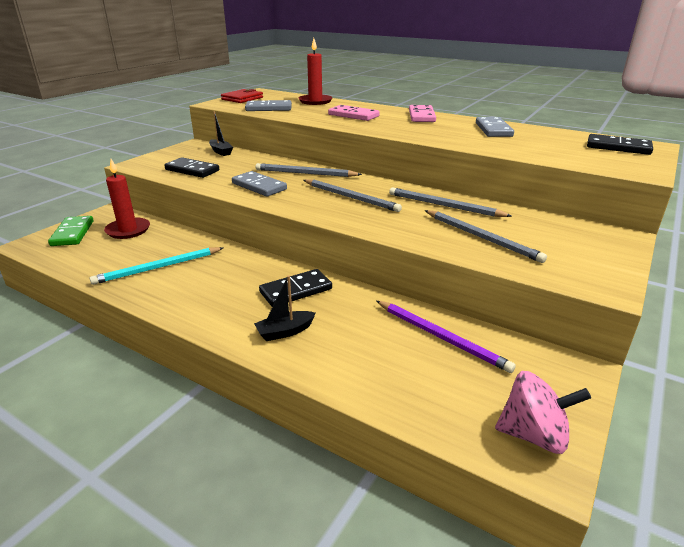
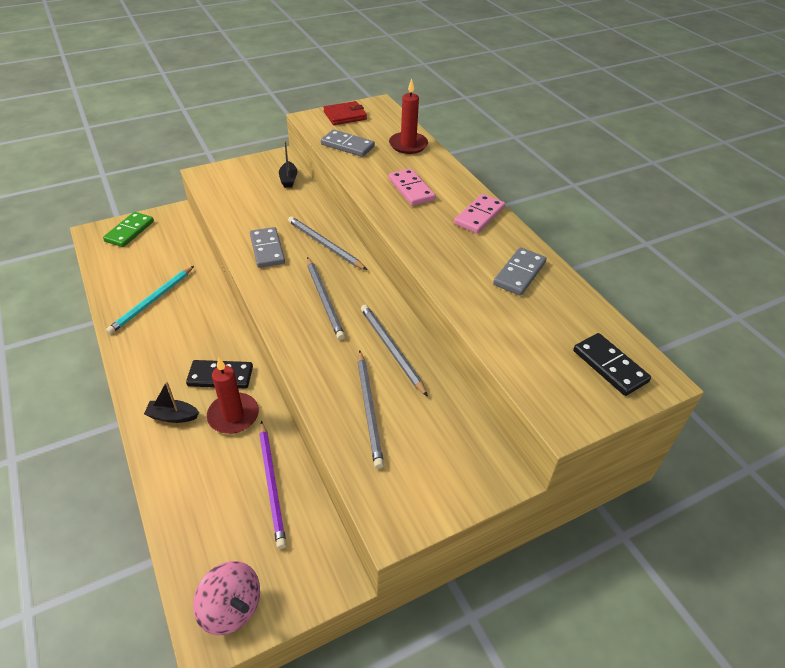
camera: 30 degrees right, 15 degrees up
(128, 230) = (168, 244): red candle -> red candle (233, 415)
(158, 268) = (152, 301): turquoise pencil -> turquoise pencil turned 60 degrees counterclockwise
(192, 170) = (239, 201): black domino -> none

